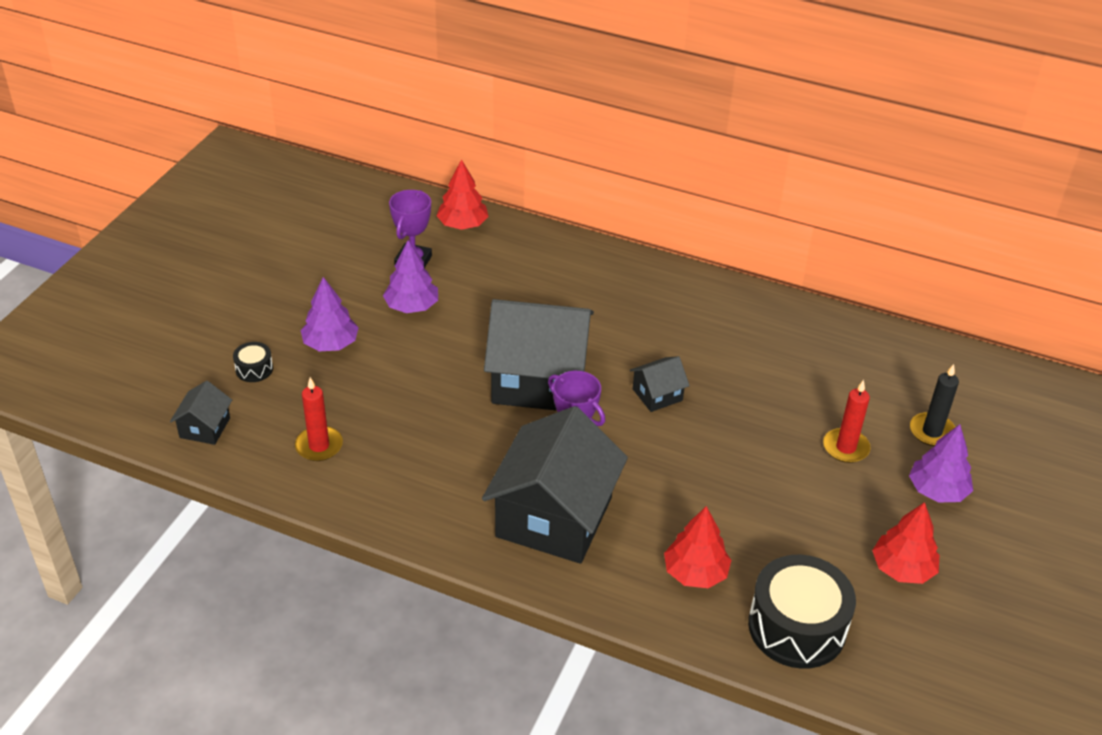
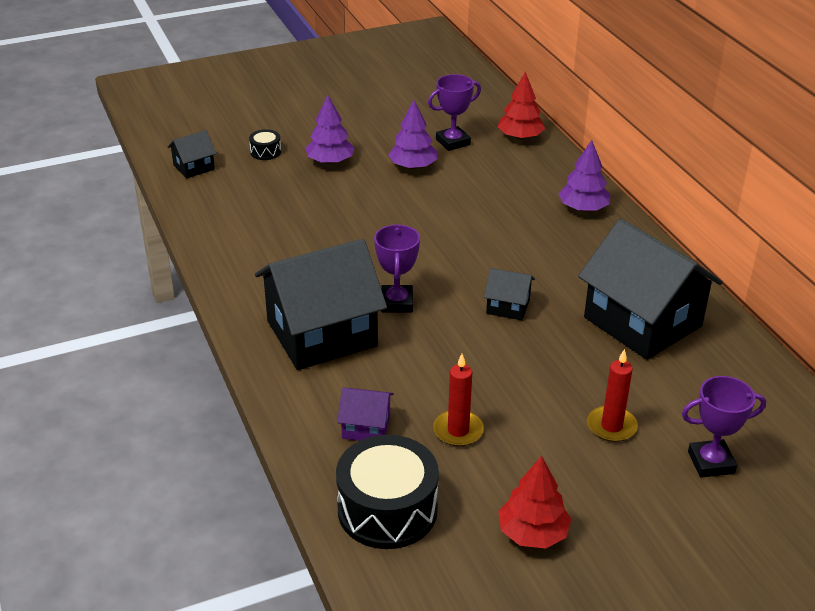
camera: 45 degrees right, 5 degrees down
(319, 446) = (240, 211): red candle -> red candle (458, 430)
(538, 379) = (434, 251): black house -> black house (642, 322)
(695, 573) = (366, 427): red tree -> purple house
(932, 432) = (711, 462): black candle -> purple trophy
(937, 491) = (650, 504): purple tree -> purple tree (583, 208)

